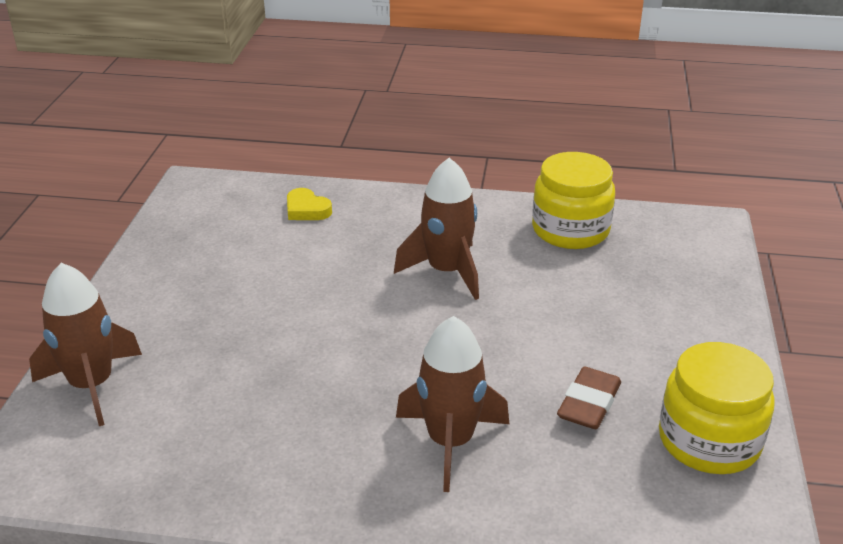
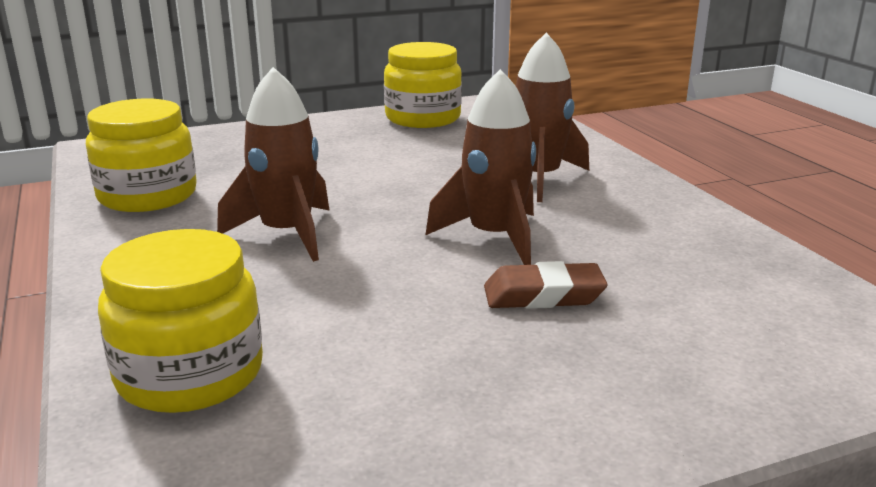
camera: 120 degrees left, 10 degrees down
(92, 385) = (760, 370): brown rocket -> brown rocket (494, 237)
(306, 209) = (190, 374): yellow heart -> yellow jar
(589, 404) = (429, 149): brown eraser -> brown eraser (543, 295)

